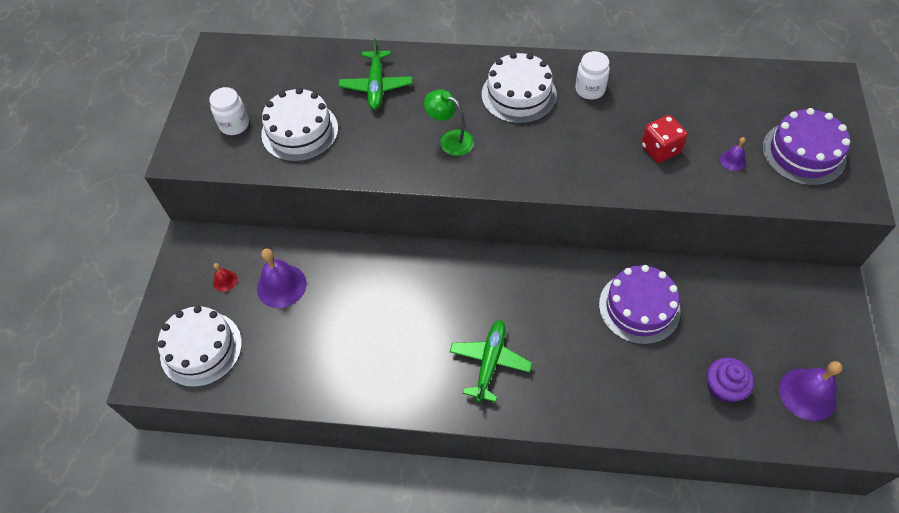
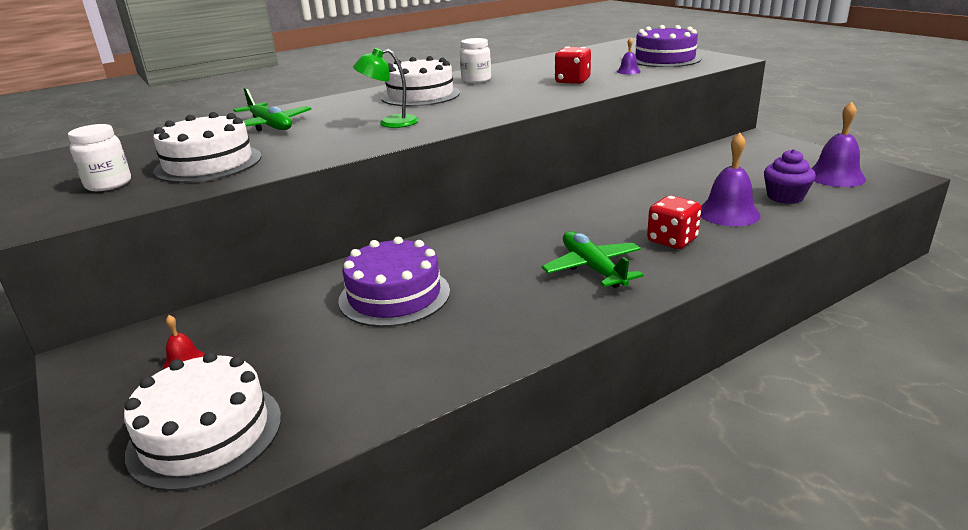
camera: 40 degrees left, 30 degrees down
(281, 286) = (278, 329): purple bell -> purple bell (728, 213)
(572, 373) = (672, 240): none -> red dice
(639, 307) = (659, 192): purple cake -> purple cake (394, 295)

